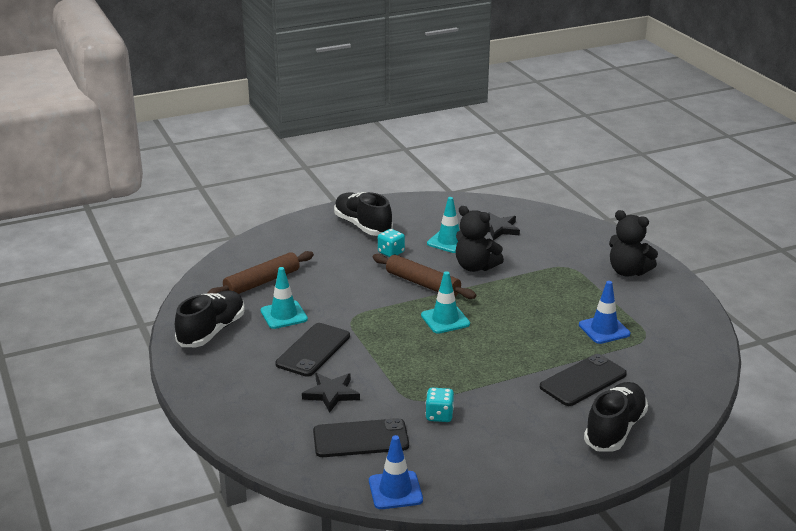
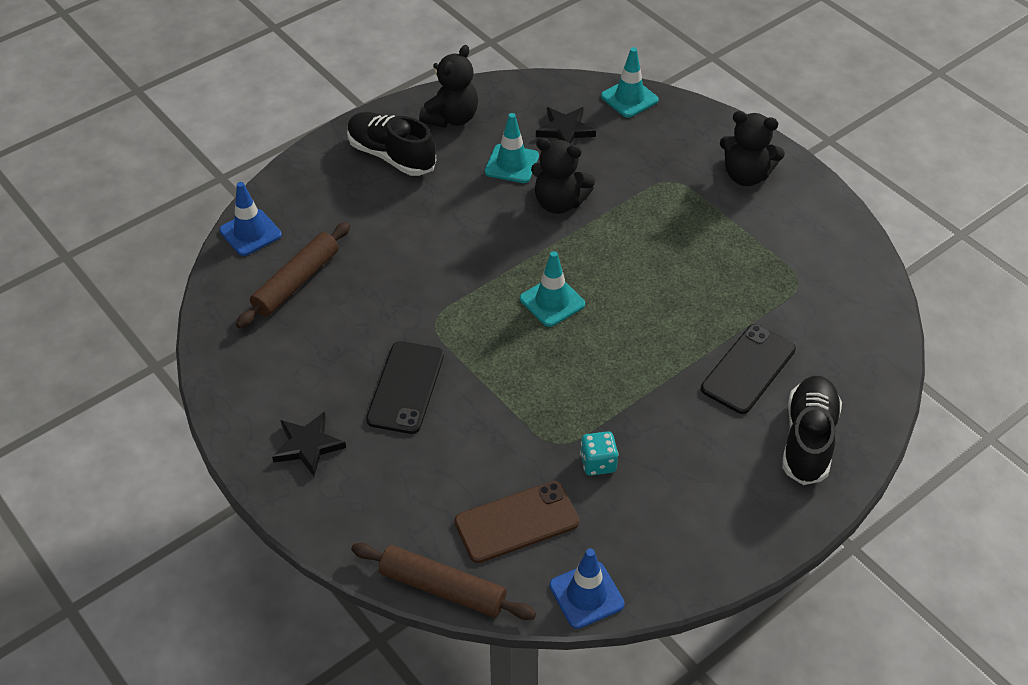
camera: 15 degrees left, 20 degrees up
(212, 331) = (263, 382): black shoe -> none
(284, 315) = (346, 335): turquoise traffic cone -> turquoise traffic cone (629, 98)
(331, 394) = (455, 456): black star -> black star (308, 445)
(360, 439) = (516, 522): black phone -> brown phone
(391, 252) = (444, 197): turquoise dice -> none
(416, 212) = (451, 118): none -> black teddy bear
(422, 284) = (503, 245): brown rolling pin -> brown rolling pin (442, 588)
(604, 329) = (747, 279): blue traffic cone -> blue traffic cone (250, 233)

